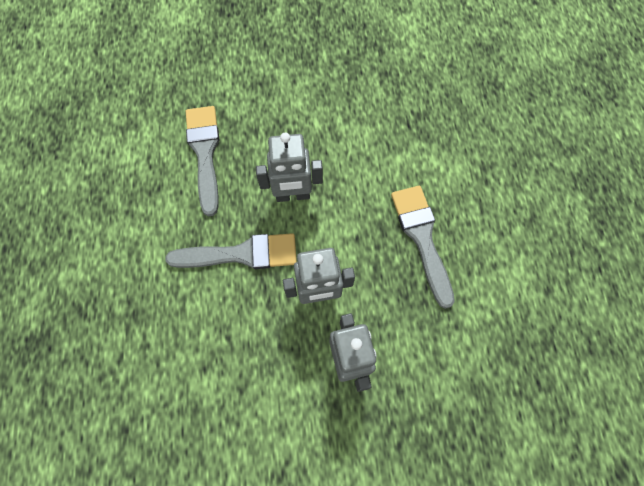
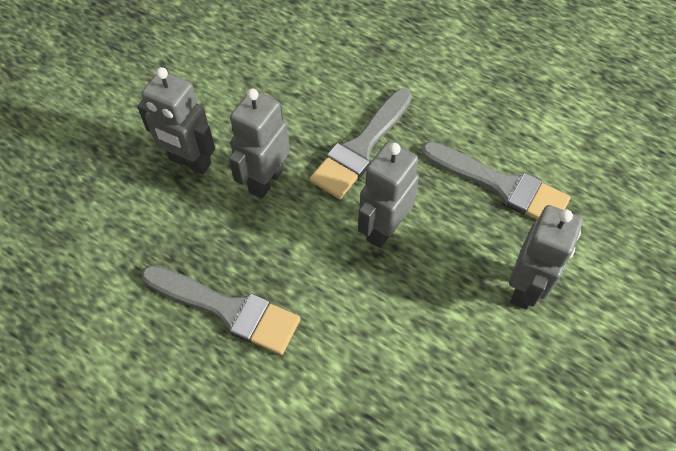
camera: 130 degrees right, 10 degrees down
(269, 100) = (525, 288): none -> grey robot

